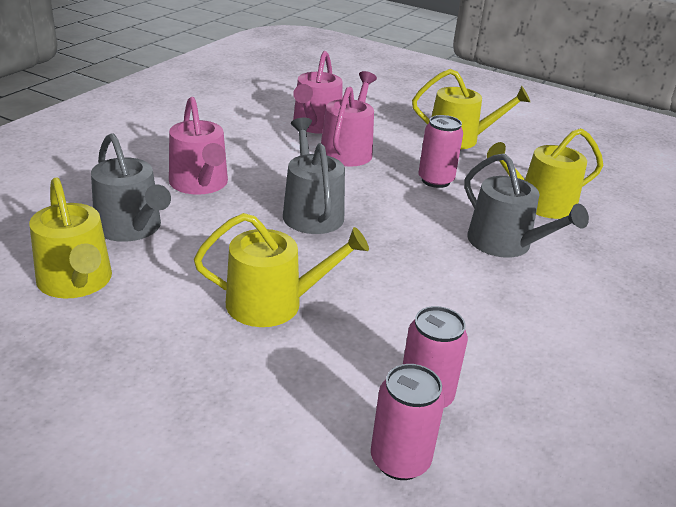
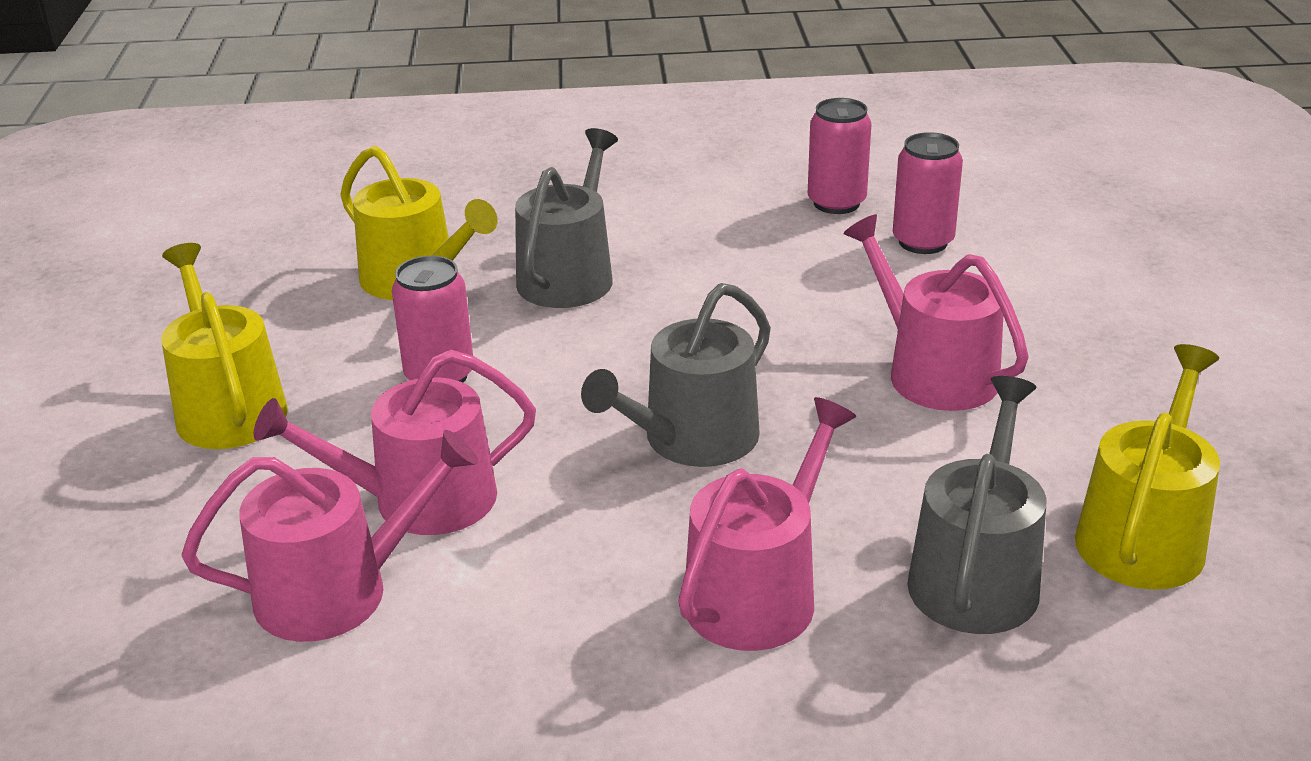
camera: 120 degrees left, 0 degrees up
(273, 303) = (933, 372): yellow watering can -> pink watering can
(400, 460) = (1013, 230): pink can -> pink can (836, 203)

